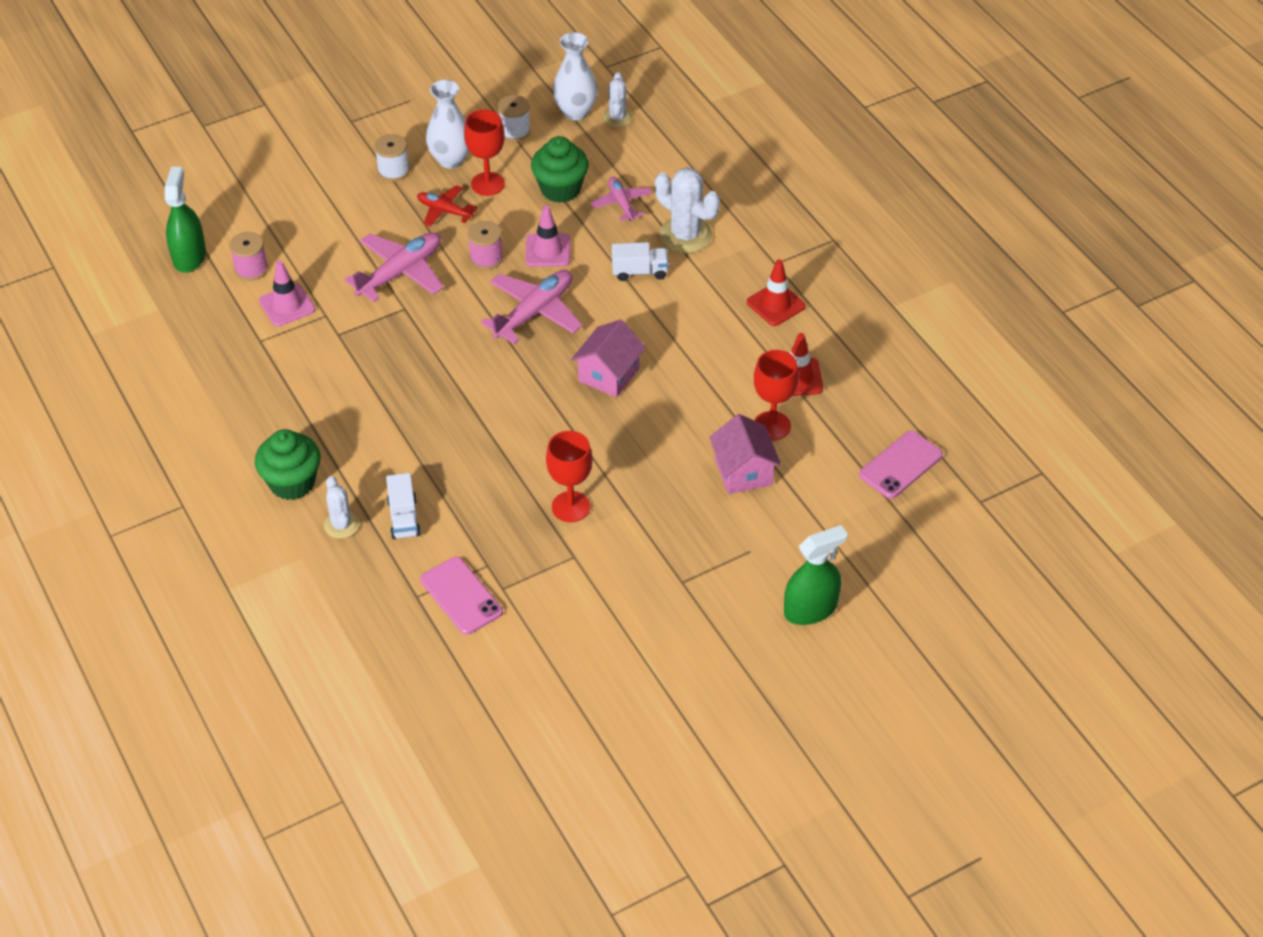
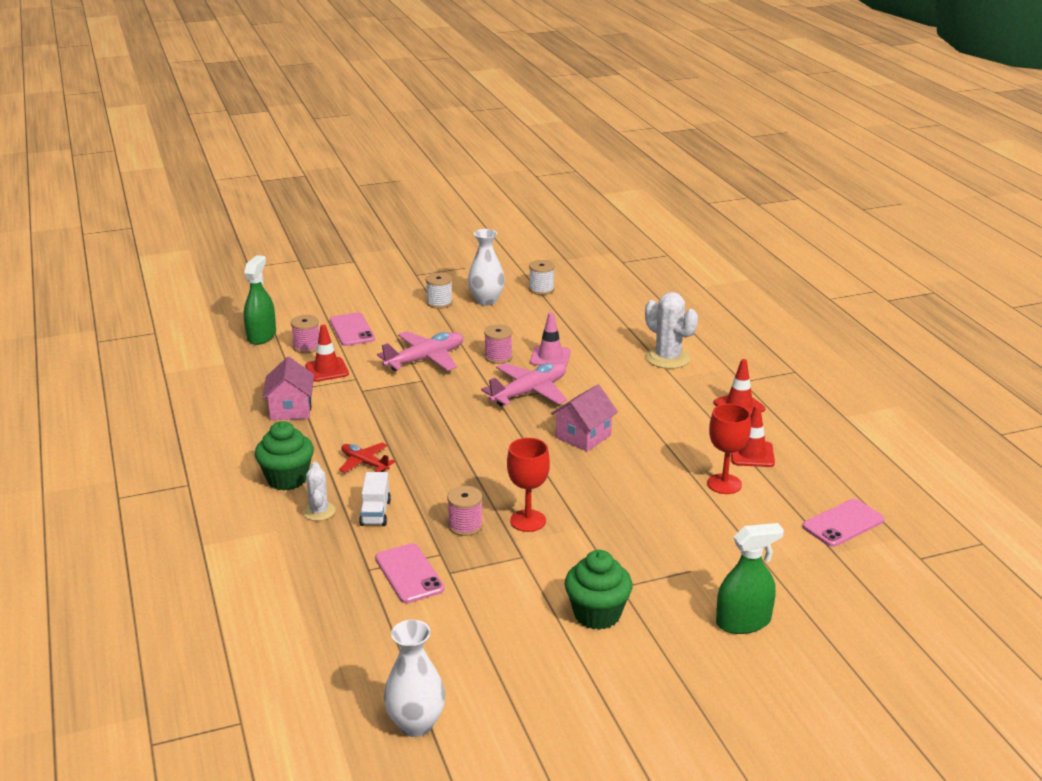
camera: 10 degrees right, 20 degrees down
(287, 305) = (327, 370): pink traffic cone -> red traffic cone
(298, 232) = (352, 330): none -> pink phone
(444, 211) = (472, 328): red plane -> red plane (364, 463)
(488, 184) = (511, 316): red goblet -> none
(505, 523) = (465, 526): none -> pink spool
(560, 189) = (569, 324): green cupcake -> green cupcake (597, 614)
(575, 112) = (592, 283): white vase -> white vase (416, 724)
(617, 118) = (625, 289): white cactus -> none
(621, 203) = (618, 335): pink plane -> none
(639, 272) = (624, 376): white truck -> none
(743, 472) = (693, 513): pink house -> pink house (291, 409)

